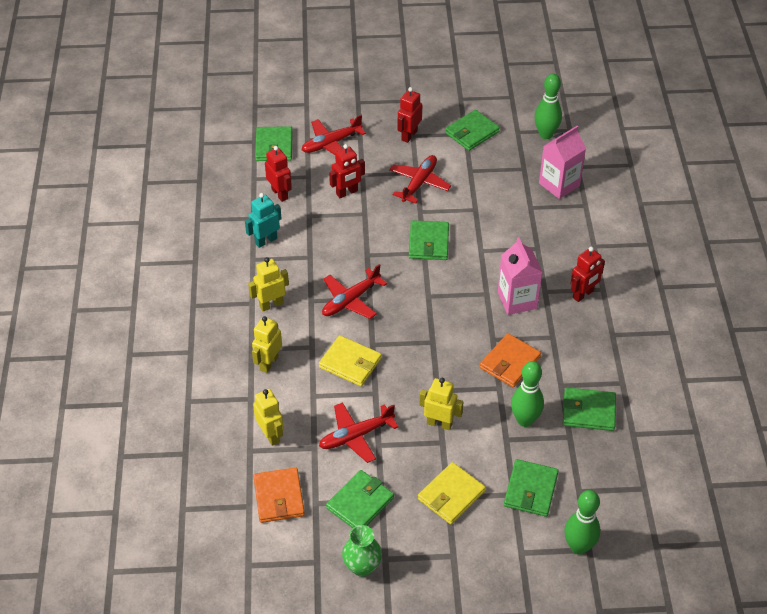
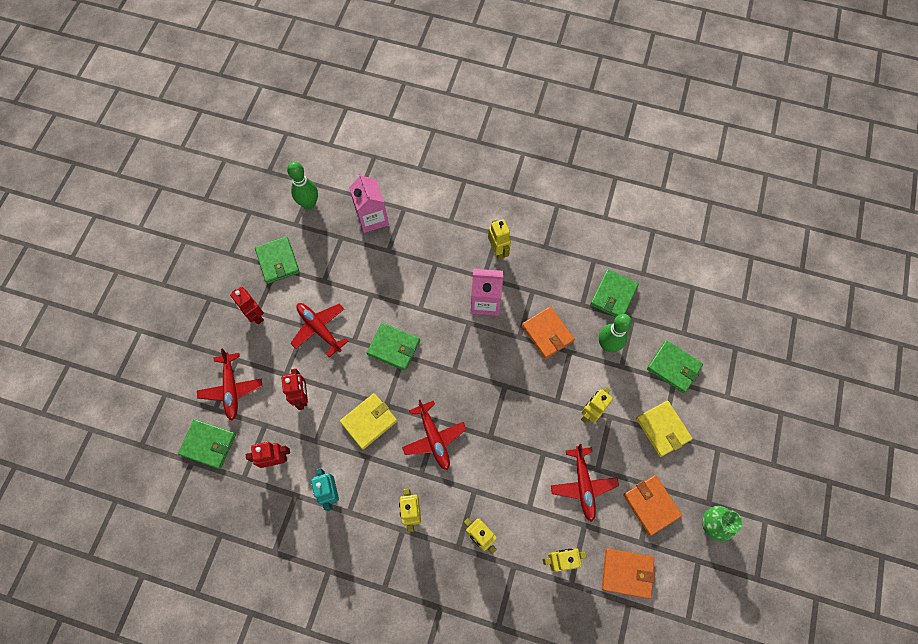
camera: 70 degrees left, 20 degrees up
(350, 363) = (504, 463): yellow wallet -> yellow wallet (369, 421)
(360, 503) = (651, 505): green wallet -> orange wallet
(578, 547) = (732, 354): green bowling pin -> none
(583, 294) = (498, 250): red robot -> yellow robot

